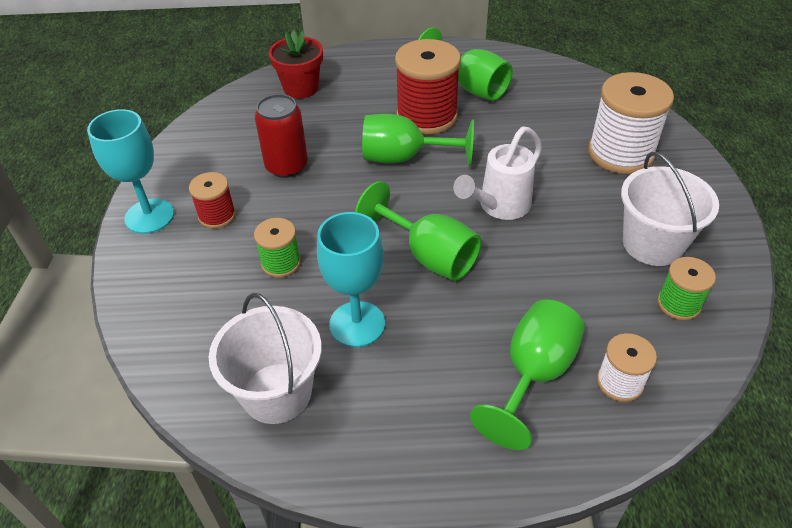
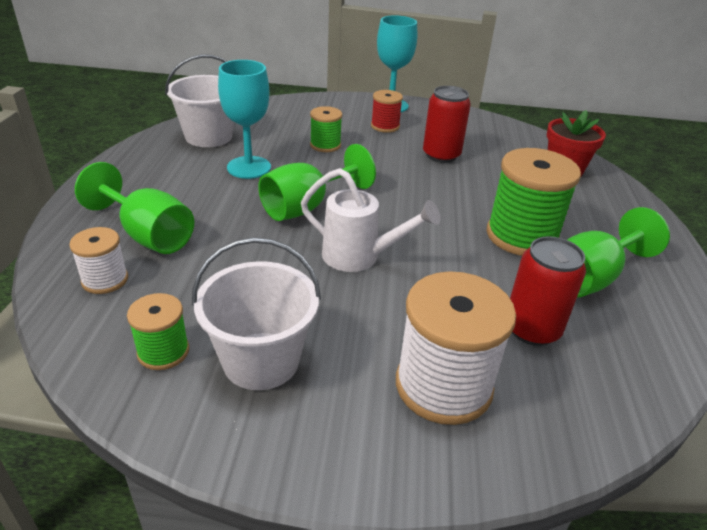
camera: 95 degrees right, 10 degrees down
(404, 158) = (447, 212): green goblet -> none
(426, 116) = (521, 236): red spool -> green spool
(499, 207) = (360, 257): white watering can -> white watering can turned 150 degrees clockwise
(543, 115) = (532, 329): none -> red can

